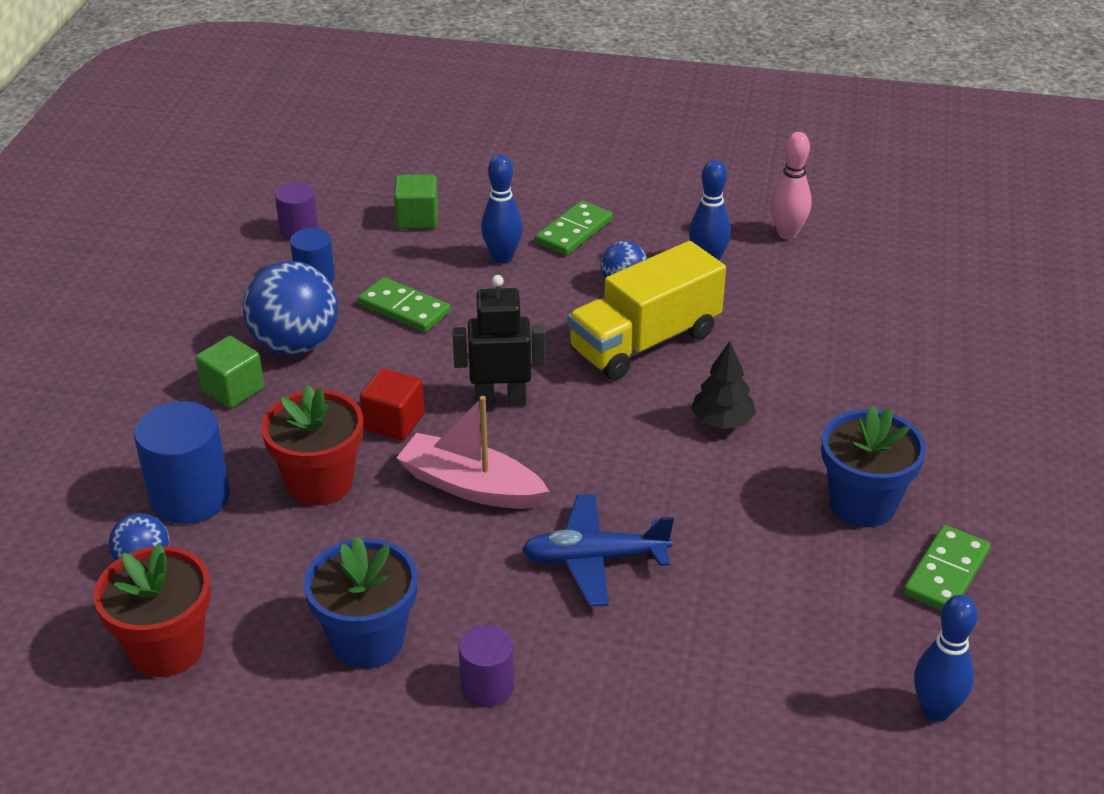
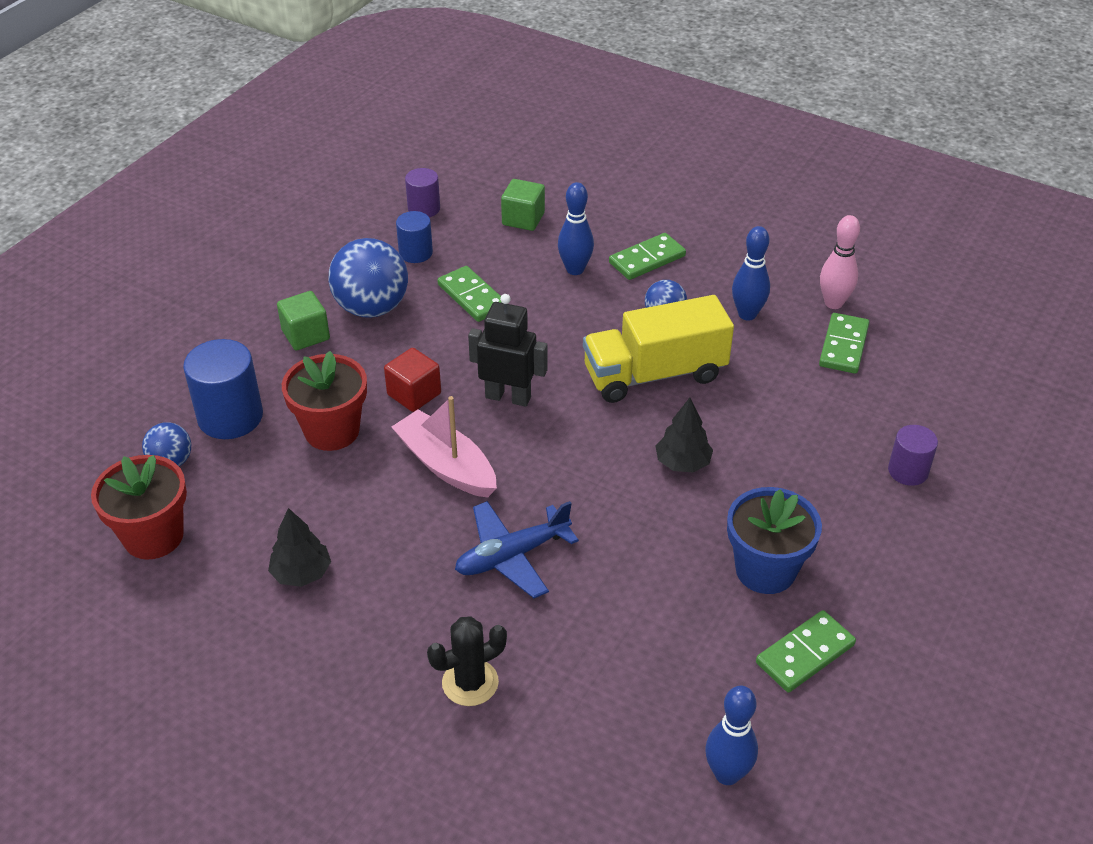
camera: 20 degrees right, 5 degrees up
(367, 640) = (301, 573): blue flower pot -> black tree
(487, 686) = (372, 639): purple cylinder -> purple cylinder (908, 471)
(594, 559) = (512, 556): blue plane -> blue plane turned 45 degrees counterclockwise
(620, 700) = (470, 682): none -> black cactus
(820, 272) = (843, 346): none -> green domino

